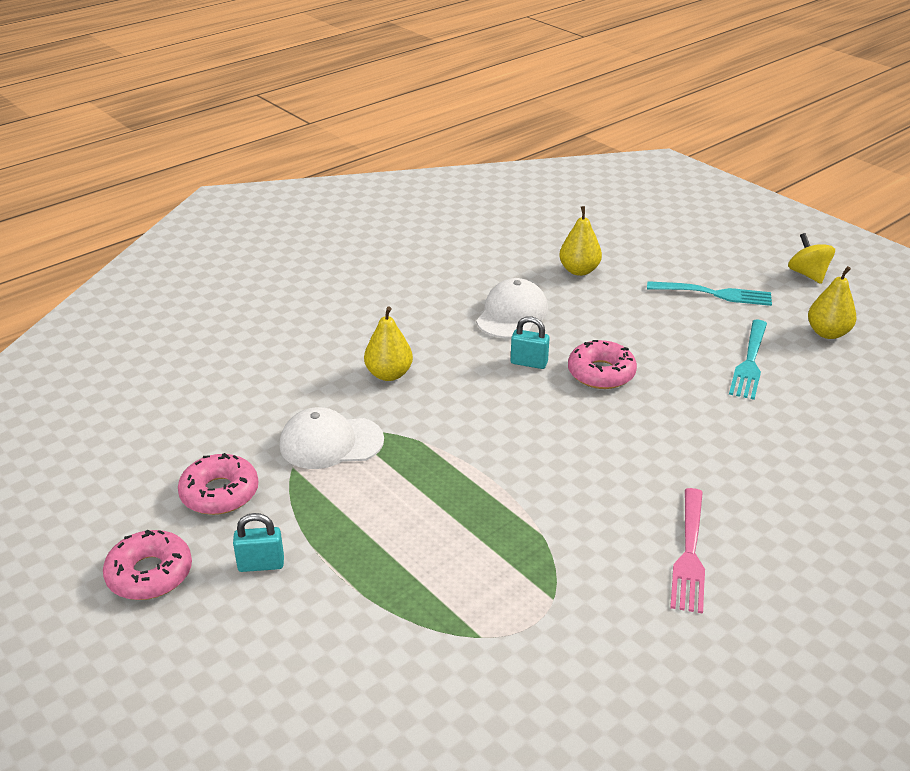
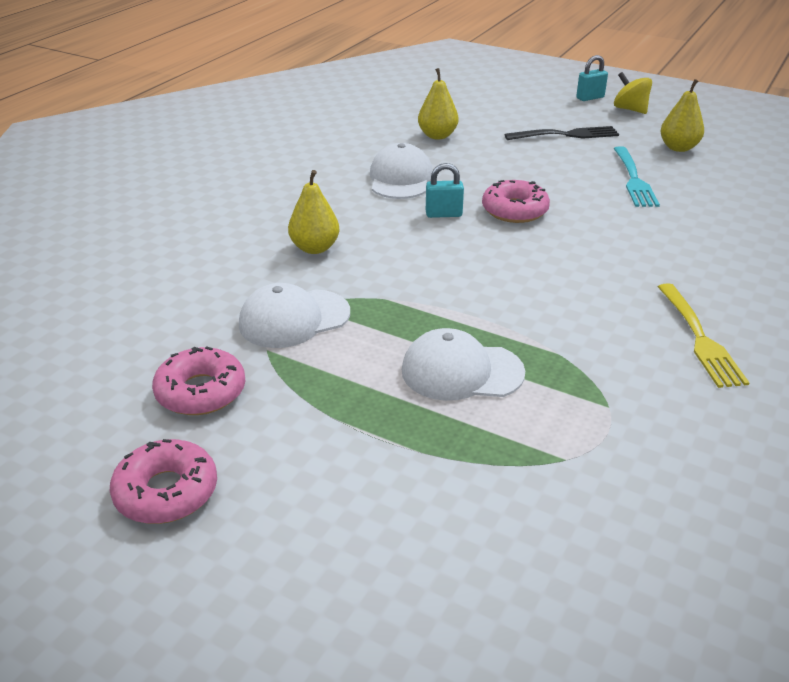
camera: 20 degrees left, 0 degrees up
(261, 564) = (291, 450): turquoise padlock -> turquoise padlock (590, 98)
(443, 530) = (461, 371): none -> white cap
(689, 553) = (699, 337): pink fork -> yellow fork
(713, 294) = (565, 135): turquoise fork -> black fork

